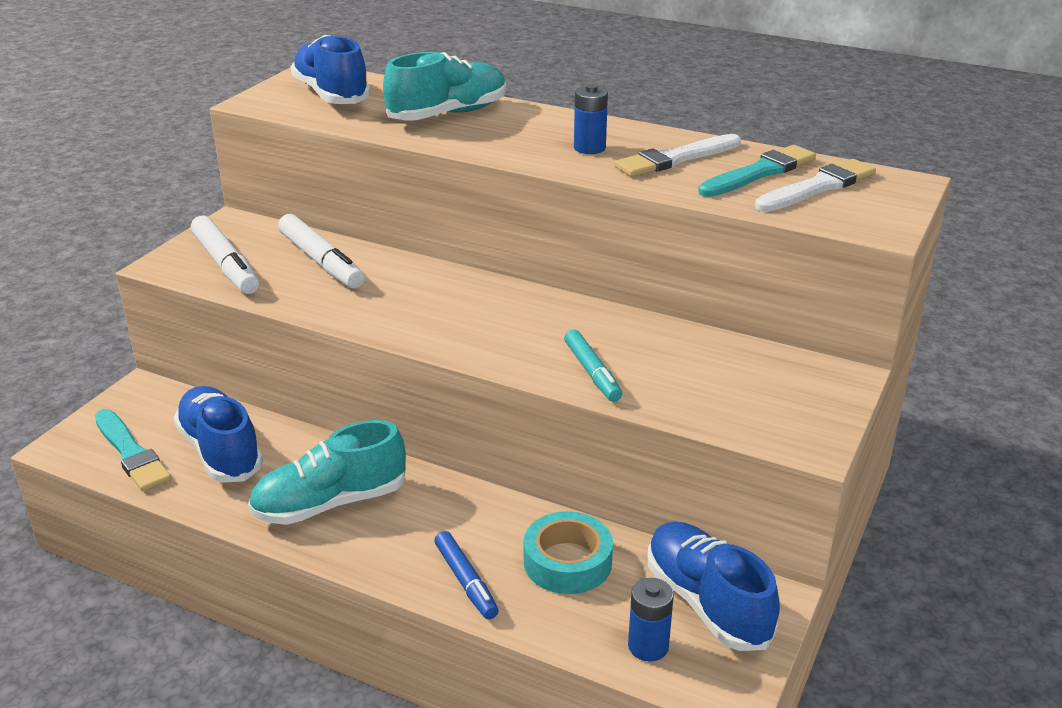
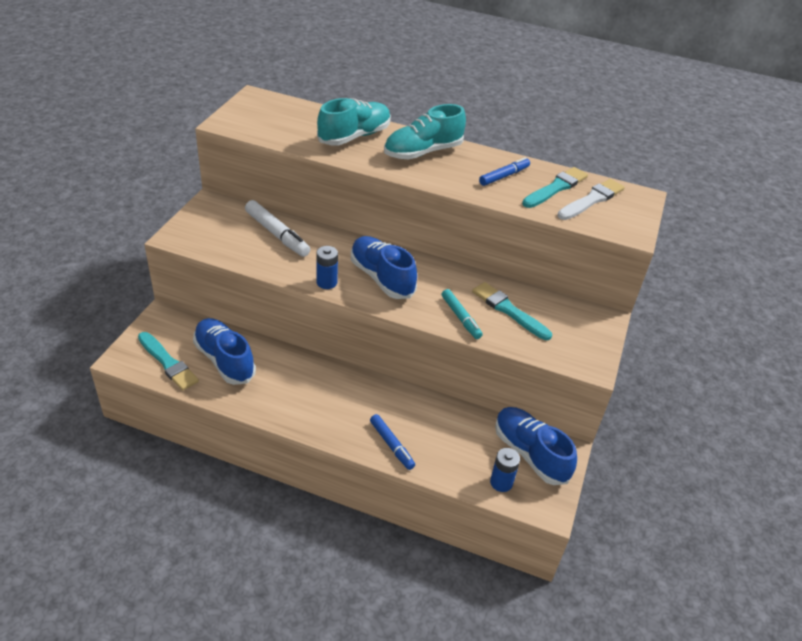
camera: 10 degrees left, 10 degrees up
(226, 265) = (216, 237): white marker -> none
(330, 503) = (301, 395): turquoise shoe -> turquoise shoe (423, 152)
(331, 95) = (274, 118): blue shoe -> blue shoe (382, 278)
(567, 562) = (448, 430): turquoise tape -> none
(589, 148) = (450, 166): blue battery -> blue battery (326, 282)
(676, 159) = (504, 176): white brush -> blue marker
(676, 364) = (509, 310): none -> turquoise brush

